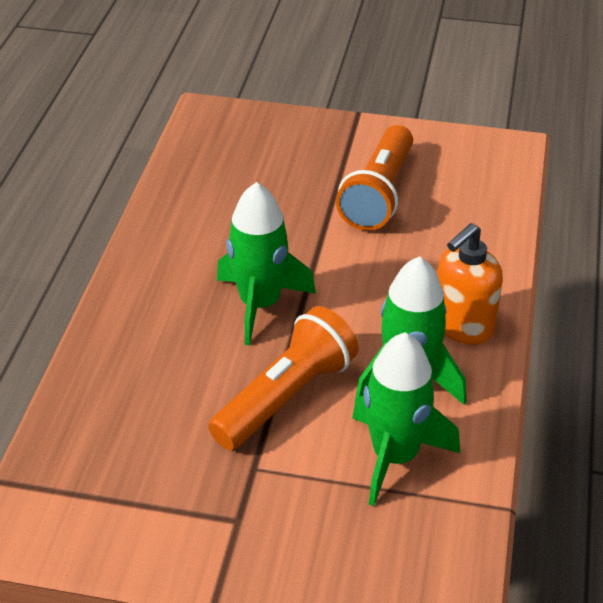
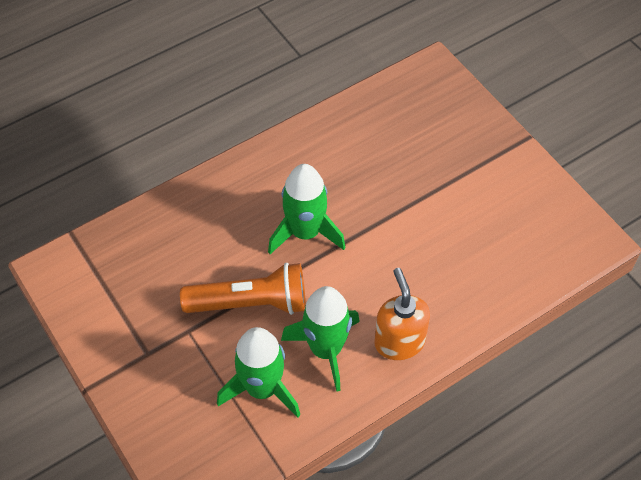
camera: 45 degrees right, 15 degrees up
(378, 194) = (464, 209): orange flashlight -> none
(462, 326) = (399, 342): orange soap dispenser -> orange soap dispenser turned 75 degrees clockwise

